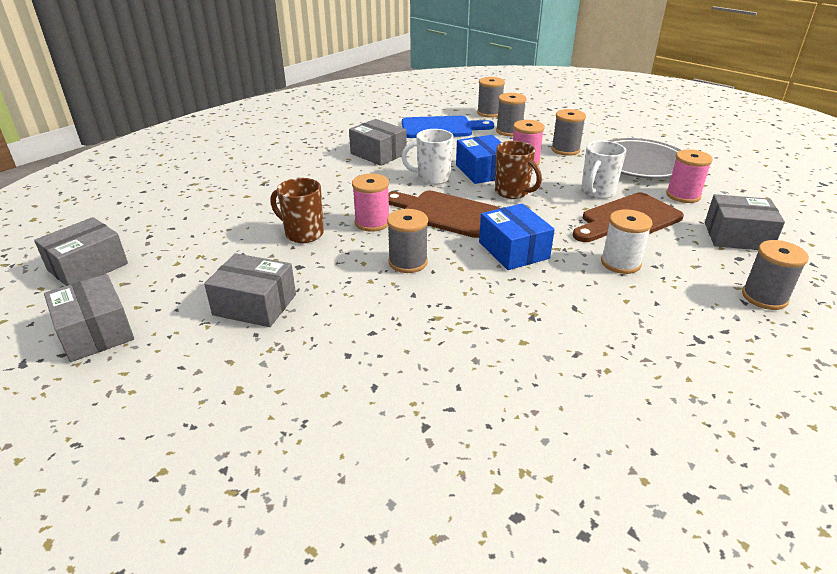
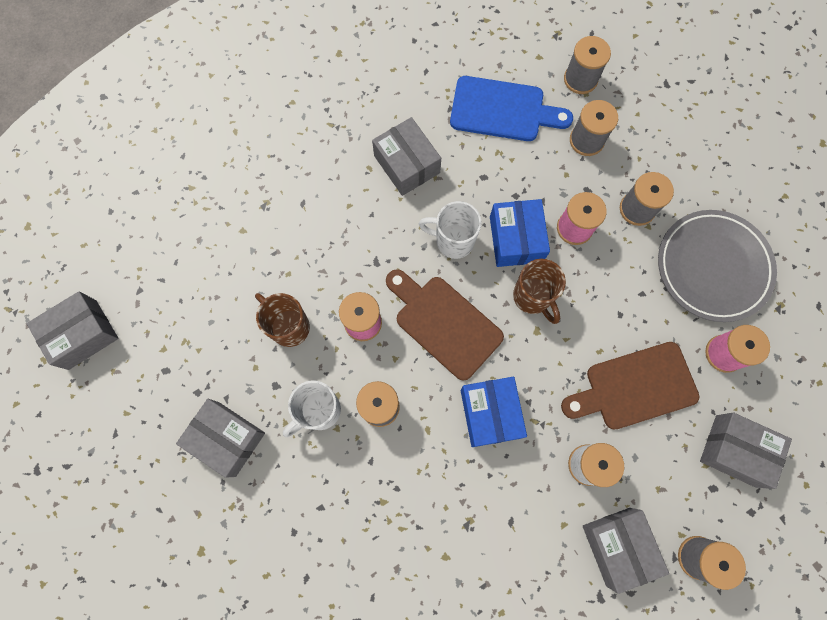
camera: 15 degrees right, 40 degrees up
(95, 332) = (91, 443): grey box -> grey box (618, 546)
(597, 192) = (628, 321): white mug -> white mug (319, 411)

